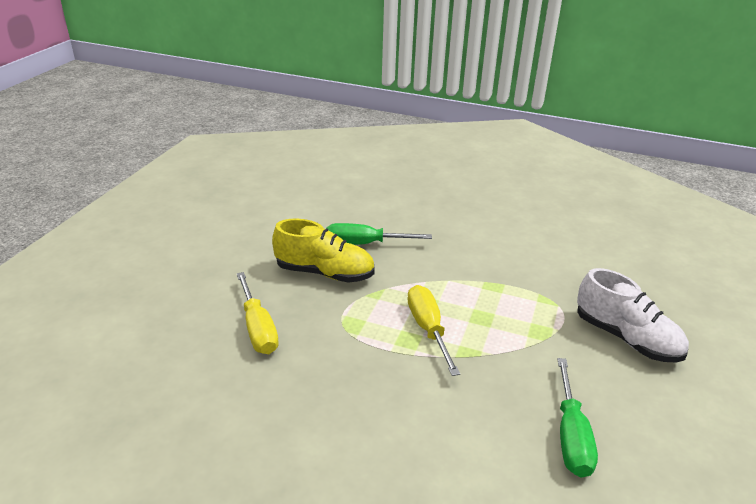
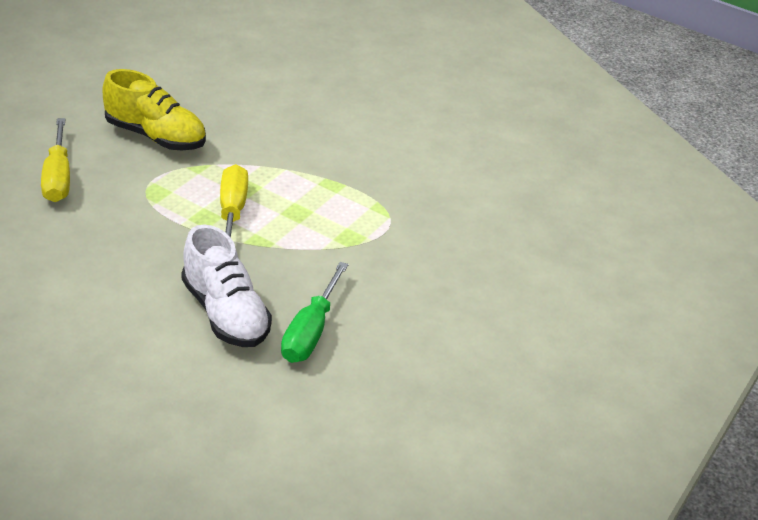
camera: 10 degrees right, 5 degrees up
(364, 244) = (216, 114): green screwdriver -> none
(626, 338) = (439, 262): white shoe -> white shoe (225, 313)

